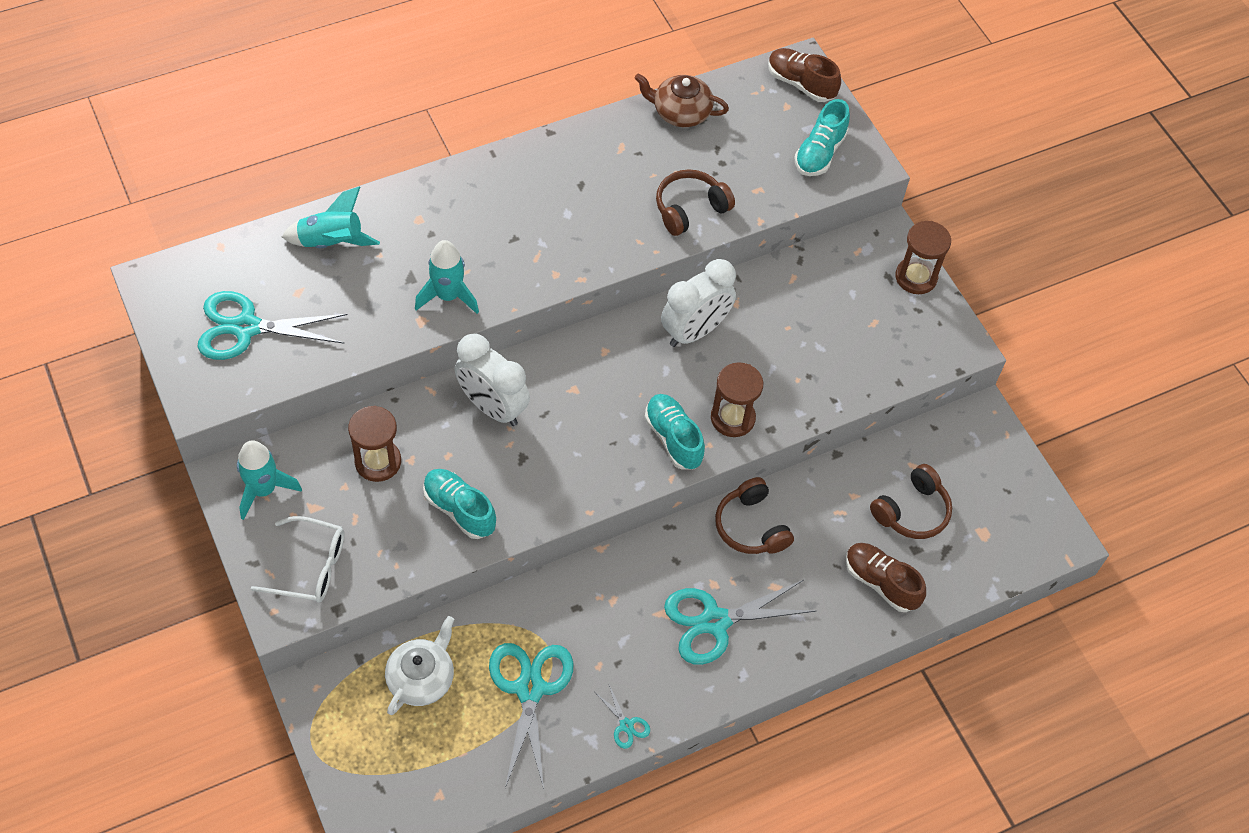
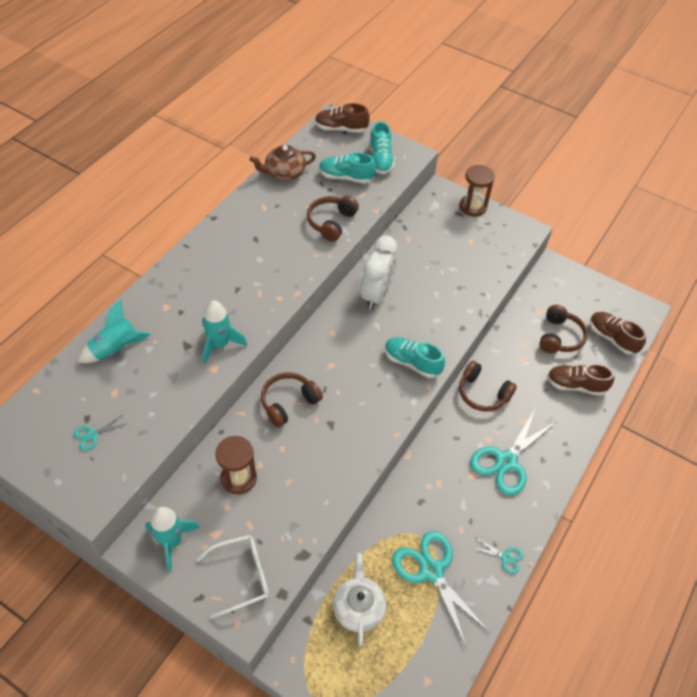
camera: 30 degrees left, 5 degrees down
(246, 327) = (92, 435): turquoise scissors -> turquoise scissors, size x0.44
(459, 509) = (315, 479): turquoise shoe -> turquoise shoe (346, 177)
(492, 407) = (289, 403): white clock -> brown headphones
(732, 418) = (436, 333): brown hourglass -> none
(983, 551) = (612, 338): none -> brown shoe

